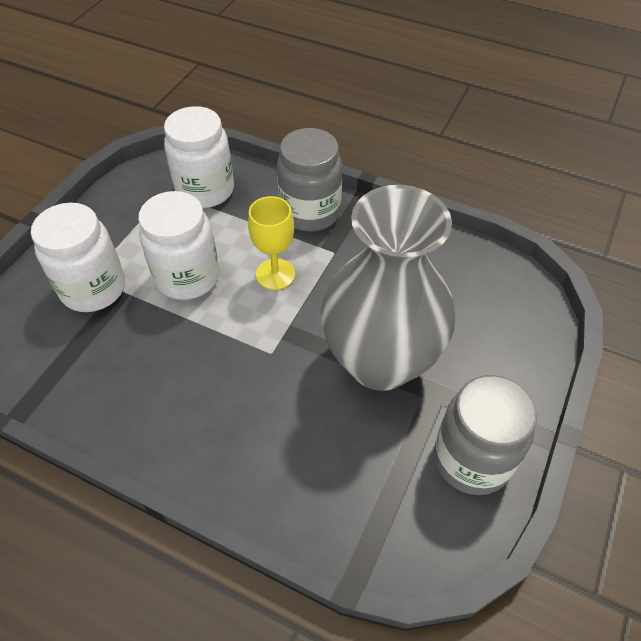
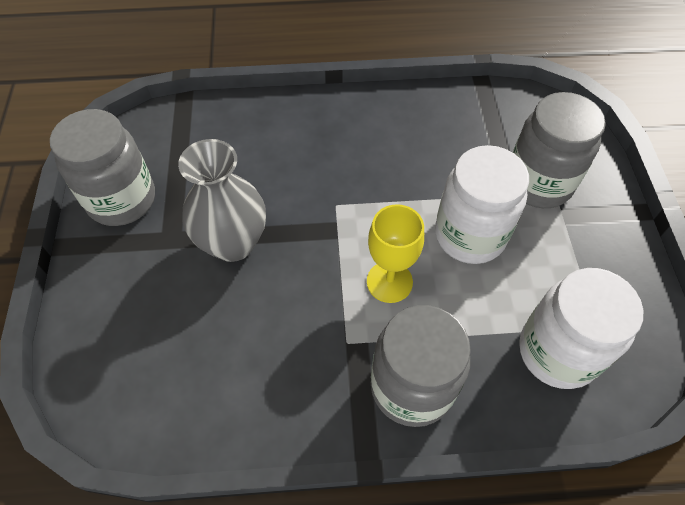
camera: 150 degrees right, 5 degrees up
(93, 288) = (538, 183): white jar -> grey jar
(380, 361) = (233, 243): grey vase -> grey vase, size x0.62

